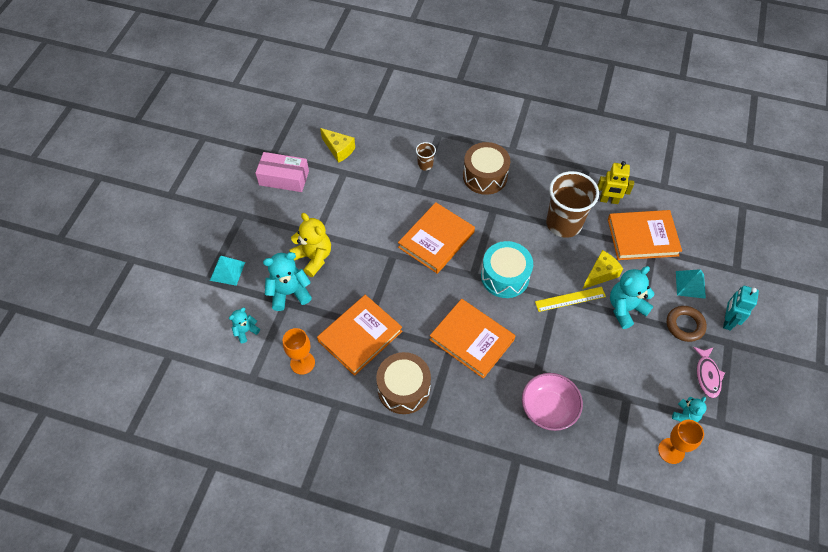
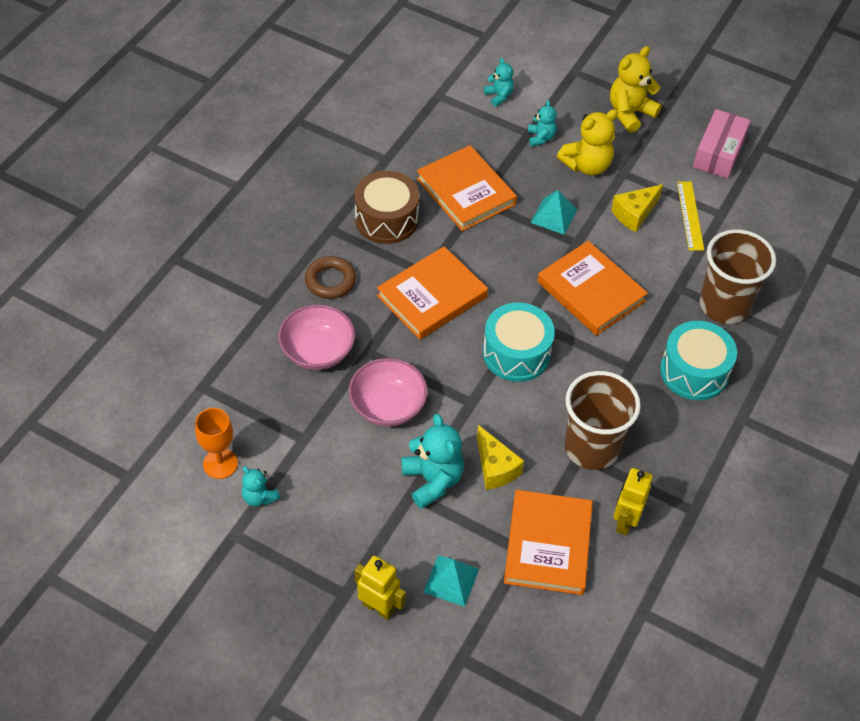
camera: 100 degrees right, 5 degrees down
(227, 271) = (583, 88): turquoise pyramid -> turquoise pyramid (554, 216)
(251, 236) = (630, 113): none -> yellow teddy bear
(289, 293) = (541, 137): turquoise teddy bear -> turquoise teddy bear, size x0.57
(302, 363) = (445, 137): orange goblet -> none
(339, 149) = (763, 214): yellow cheese -> yellow cheese (634, 214)
(425, 165) = (724, 305): brown cup -> brown cup, size x2.24
(485, 176) = (694, 371): brown drum -> turquoise drum
(570, 299) = (464, 418): yellow ruler -> yellow ruler (690, 215)
(578, 348) = (388, 406): none -> pink bowl
(685, 325) = (387, 547): brown ring -> brown ring (330, 281)
(707, 375) = (305, 546): pink fish -> none
(727, 321) = (379, 607): turquoise robot -> yellow robot

